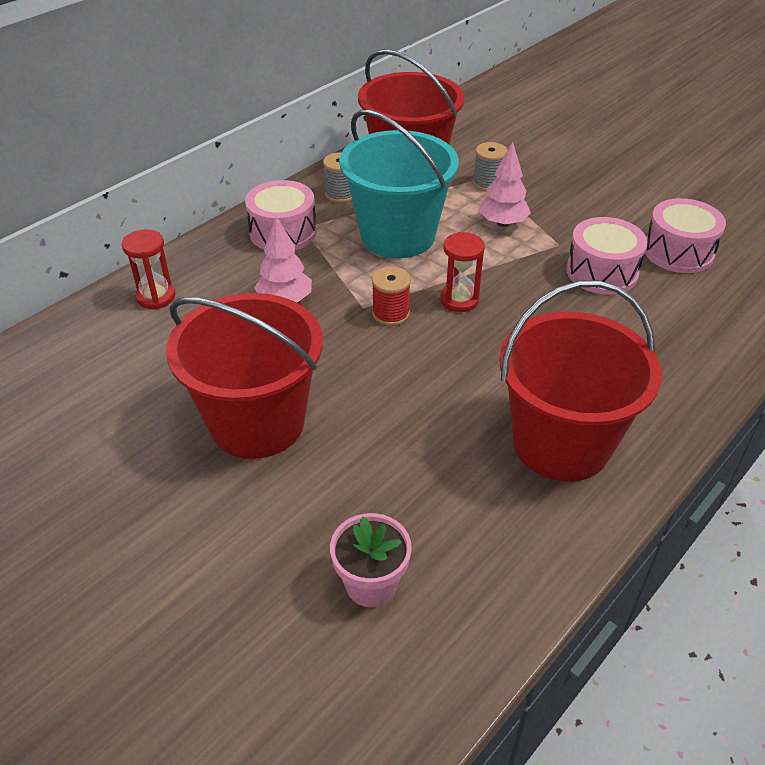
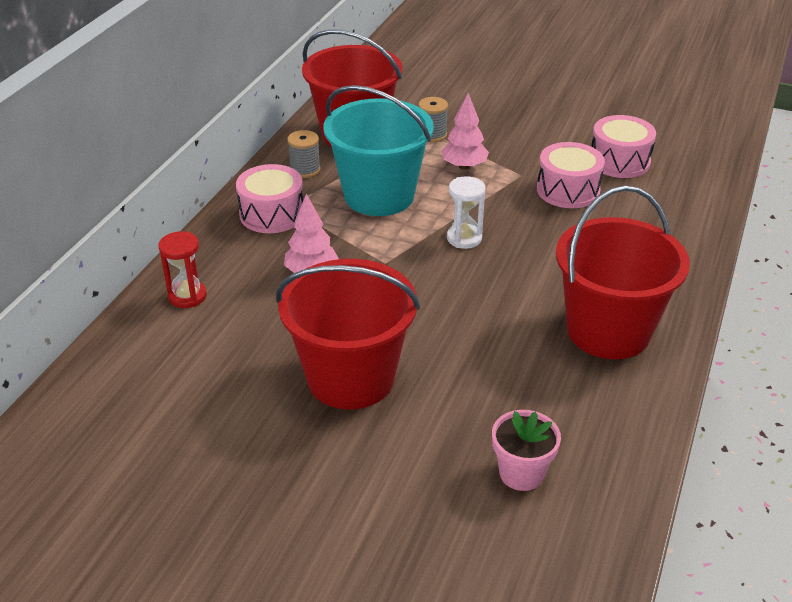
camera: 20 degrees left, 5 degrees down
(391, 314) = (412, 263): red spool -> none
(459, 300) = (464, 238): red hourglass -> white hourglass

